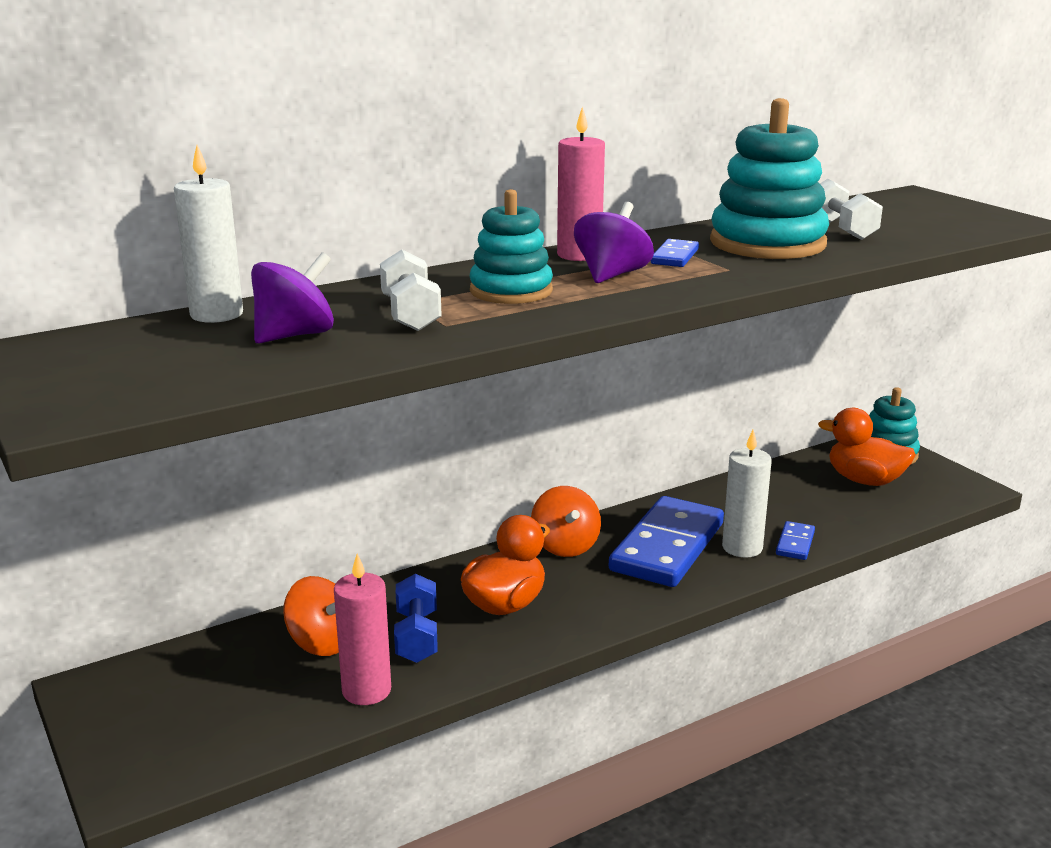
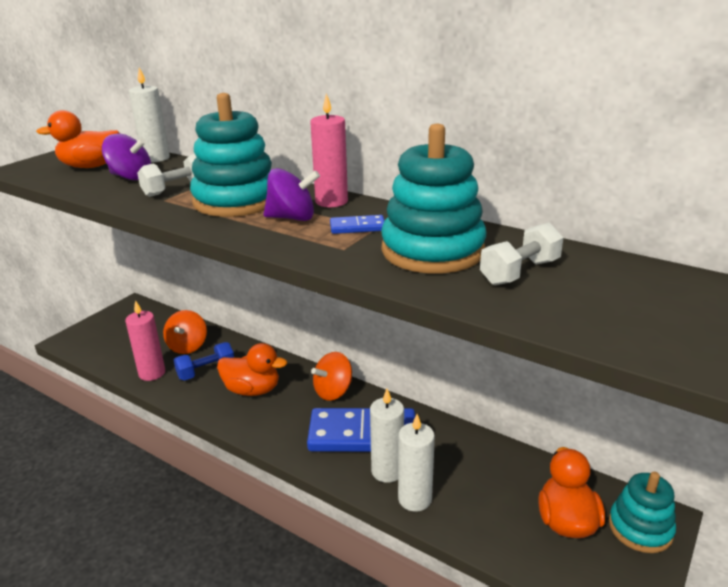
camera: 65 degrees right, 5 degrees up
(173, 358) = (90, 166): none -> orange duck
(511, 291) = (236, 201): turquoise stacking toy -> turquoise stacking toy, size x1.57
(795, 543) = (414, 499): blue domino -> white candle

